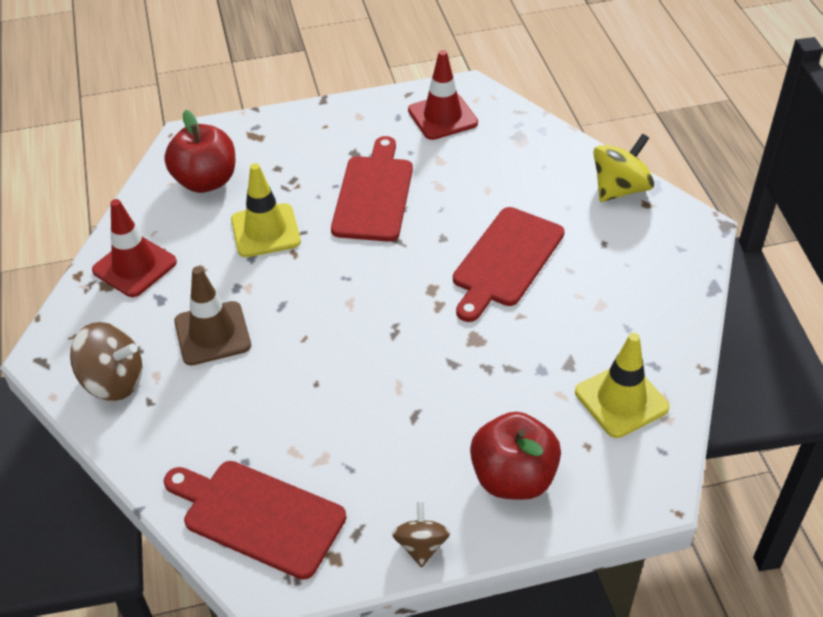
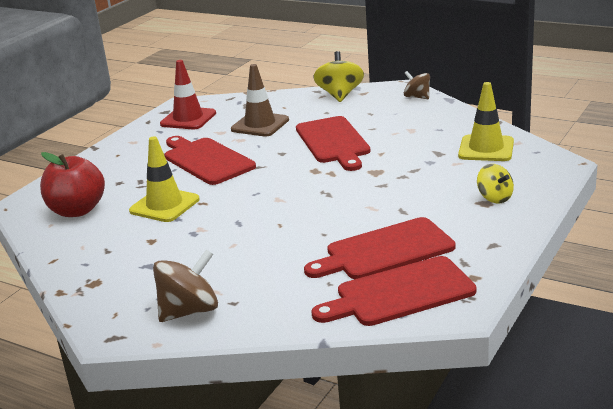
camera: 45 degrees left, 20 degrees down
(134, 266) = (99, 265): red traffic cone -> none
(212, 333) = (217, 256): brown traffic cone -> brown traffic cone (260, 125)
(324, 453) = (385, 251): none -> red cutting board
(421, 545) = (503, 244): brown spinning top -> brown spinning top (417, 97)
(513, 478) = (494, 198): red apple -> yellow spinning top

